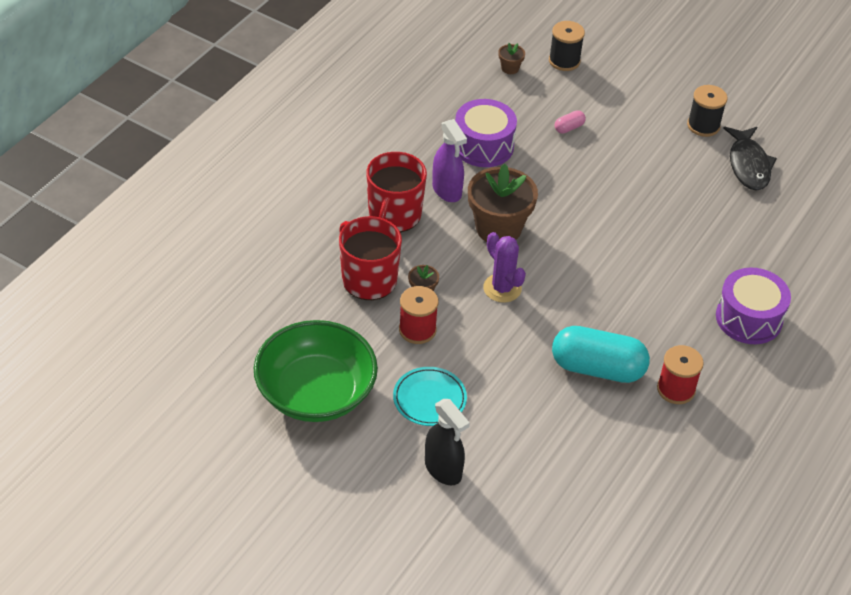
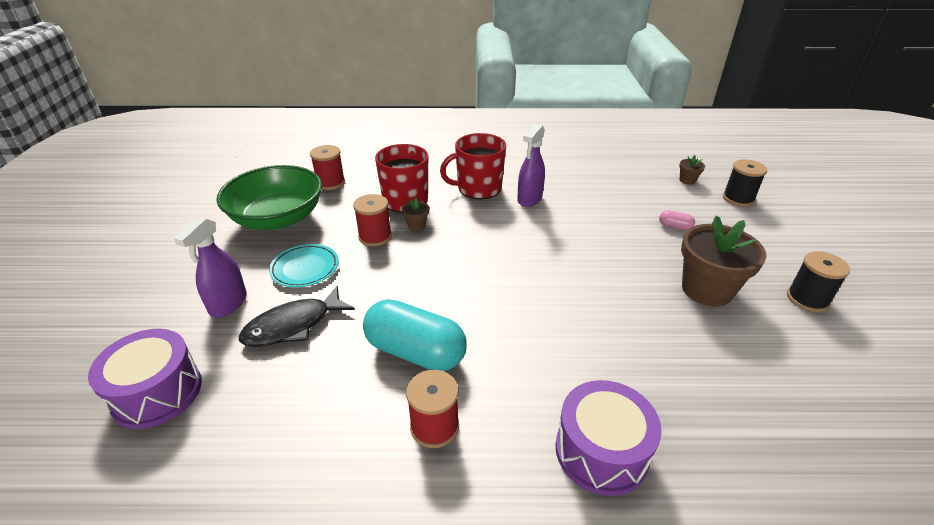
camera: 60 degrees right, 10 degrees down
(274, 324) = (330, 183): none -> red spool
(443, 469) = (228, 304): black spray bottle -> purple spray bottle
(483, 146) = (594, 197): purple drum -> purple drum (157, 392)
(498, 228) = (521, 234): brown flower pot -> brown flower pot (706, 290)
(502, 288) = (458, 259): purple cactus -> none
(597, 368) = (415, 352): turquoise capsule -> turquoise capsule turned 45 degrees counterclockwise
(748, 165) = (814, 353): black fish -> black fish (293, 325)

